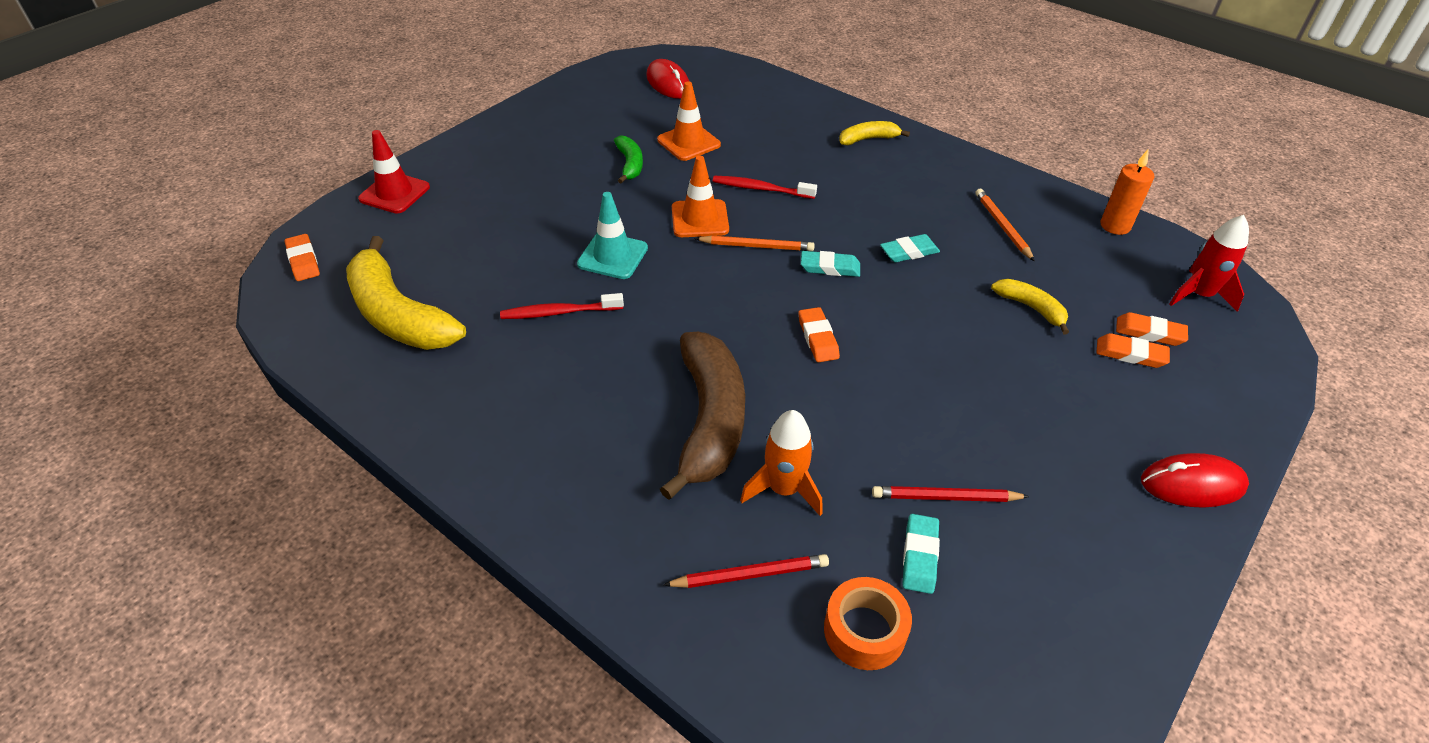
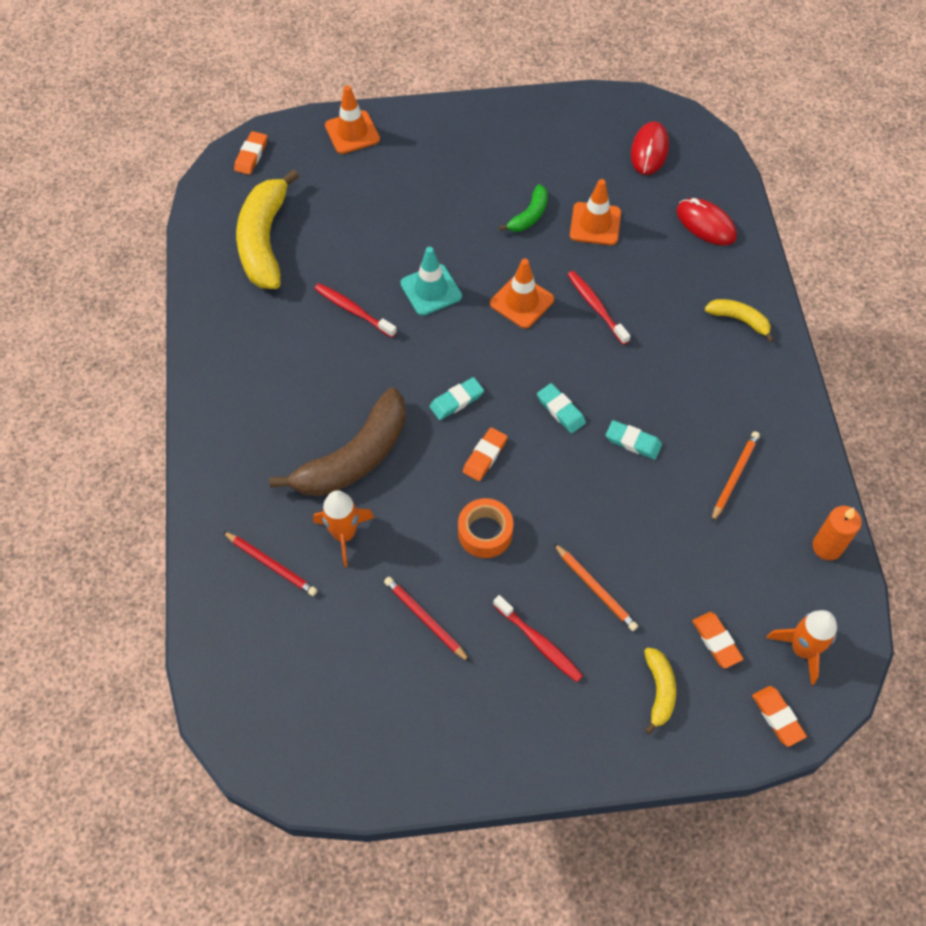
camera: 45 degrees right, 15 degrees up
(394, 193) = (352, 132): red traffic cone -> orange traffic cone
(757, 246) = (533, 354): orange pencil -> orange pencil (595, 589)
(864, 631) = (290, 645): orange tape -> orange tape (485, 533)
(919, 556) = (367, 636): turquoise eraser -> turquoise eraser (456, 401)
(1031, 308) = (658, 553): yellow banana -> yellow banana (659, 691)
(1050, 436) = (539, 642): none -> red toothbrush
(1130, 354) = (677, 642): orange eraser -> orange eraser (777, 717)
(1192, 484) = (583, 748): red mouse -> red mouse (706, 224)
(1199, 295) = (802, 649): red rocket -> orange rocket

